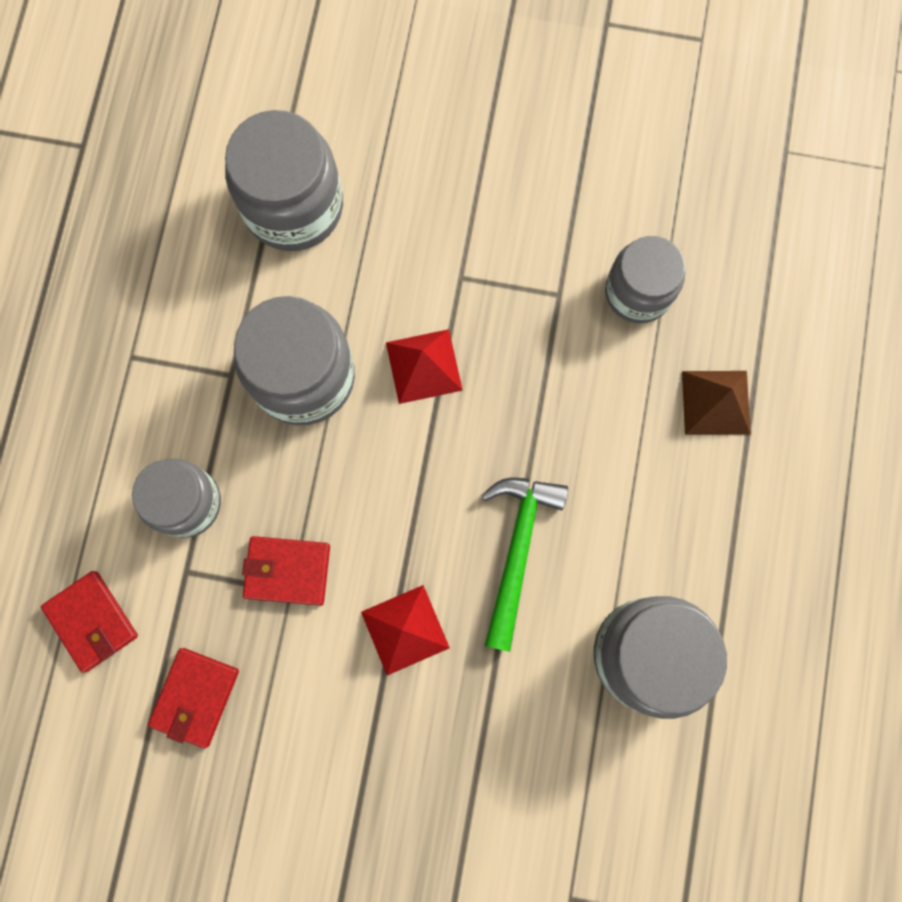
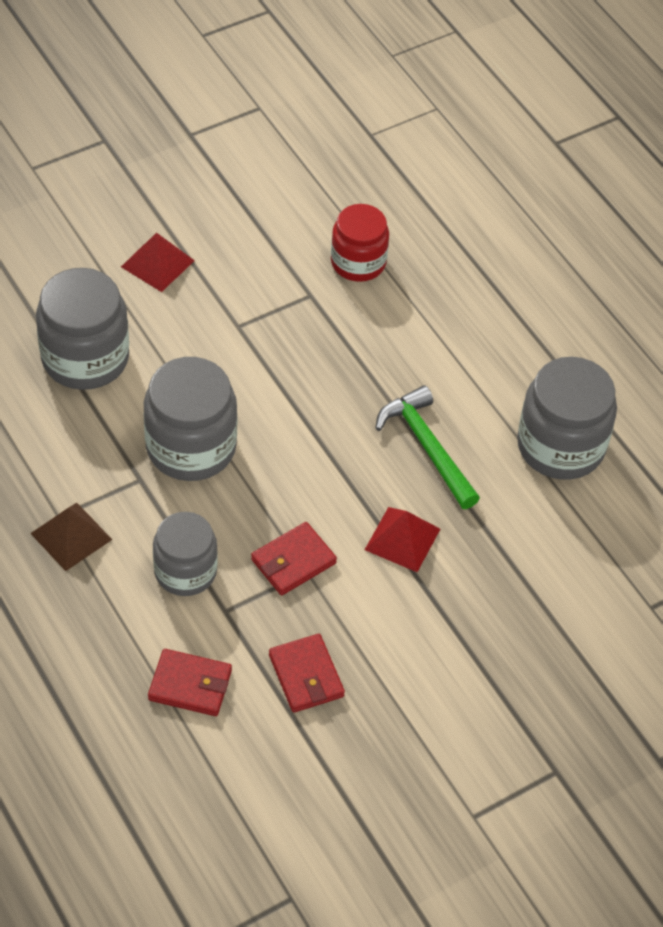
camera: 45 degrees left, 25 degrees down
(424, 366) = (264, 389): red pyramid -> red pyramid (157, 263)
(638, 292) = (358, 262): grey jar -> red jar
(716, 402) = (464, 289): brown pyramid -> brown pyramid (71, 536)

